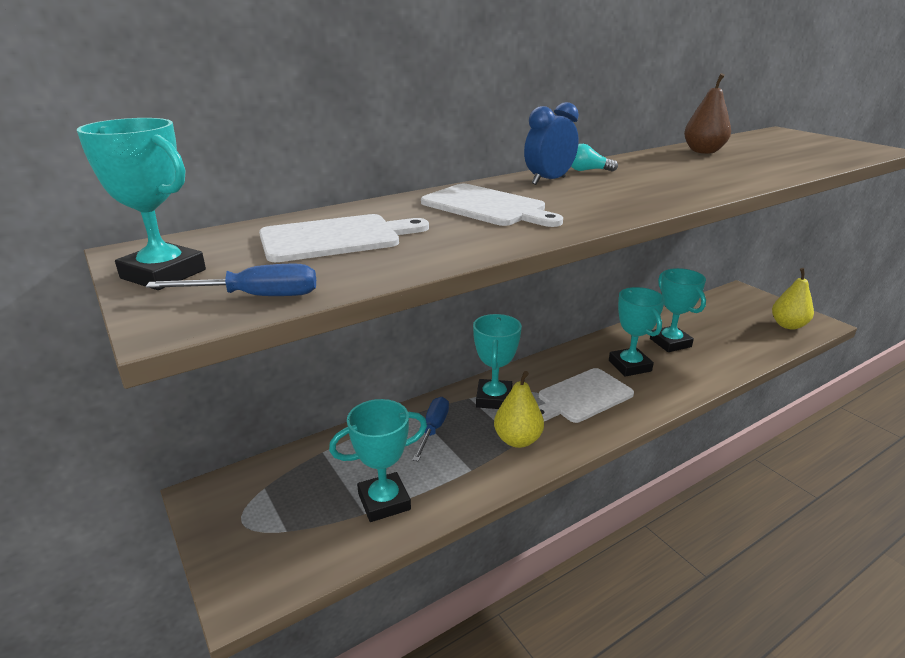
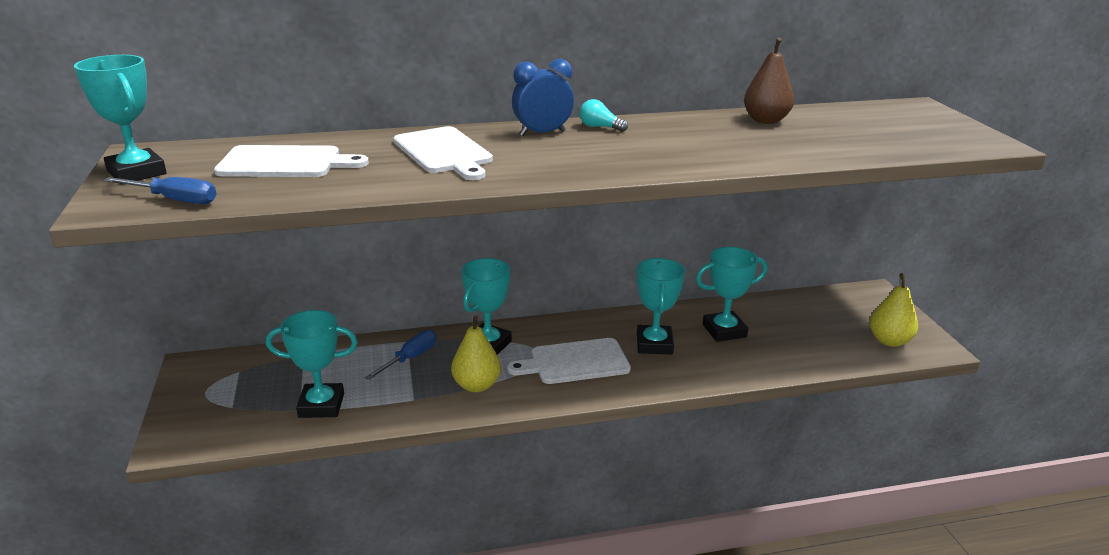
camera: 20 degrees right, 0 degrees up
(670, 343) = (724, 331): turquoise trophy -> turquoise trophy turned 75 degrees clockwise

